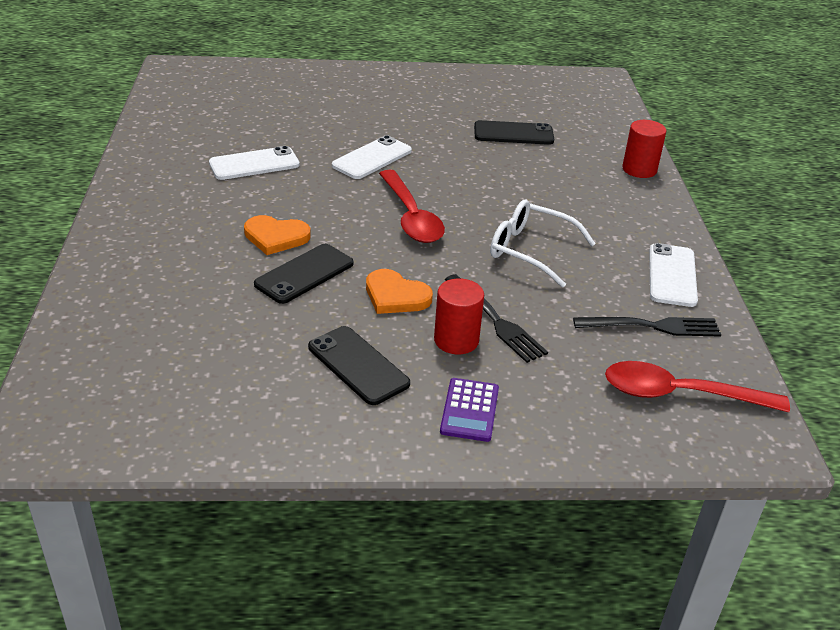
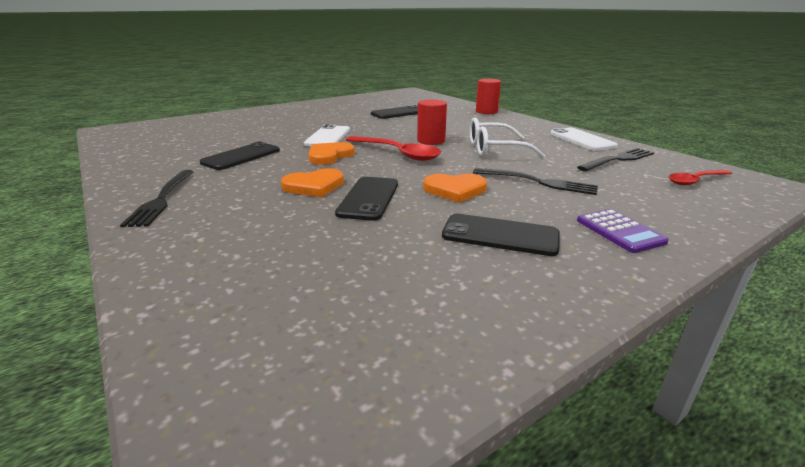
camera: 30 degrees left, 10 degrees down
(143, 205) = (162, 199): none -> black fork
(254, 164) = (241, 156): white phone -> black phone
(337, 194) = (329, 156): none -> orange heart
(456, 340) = (535, 198): red cylinder -> red cylinder (431, 141)
(681, 394) = (695, 181): red spoon -> red spoon, size x0.61

